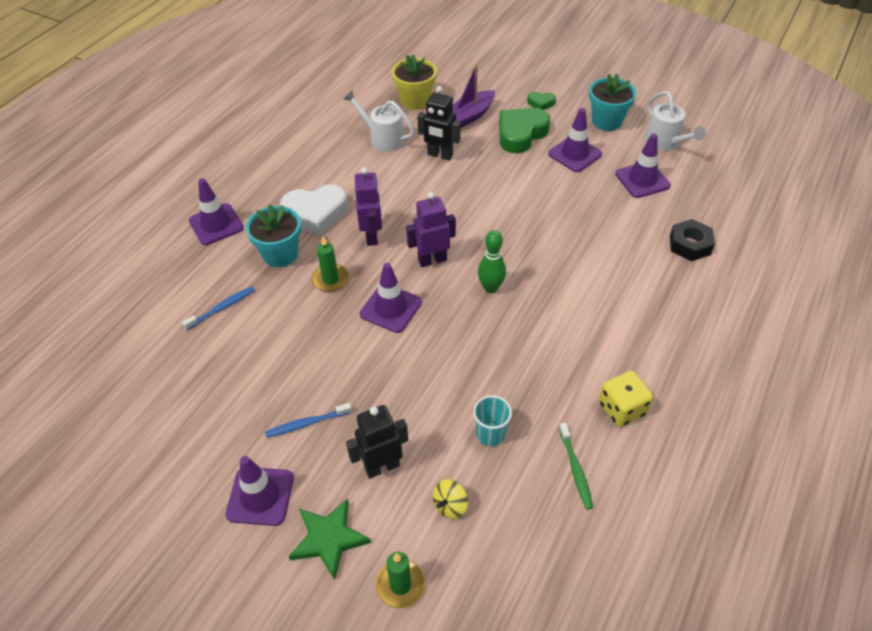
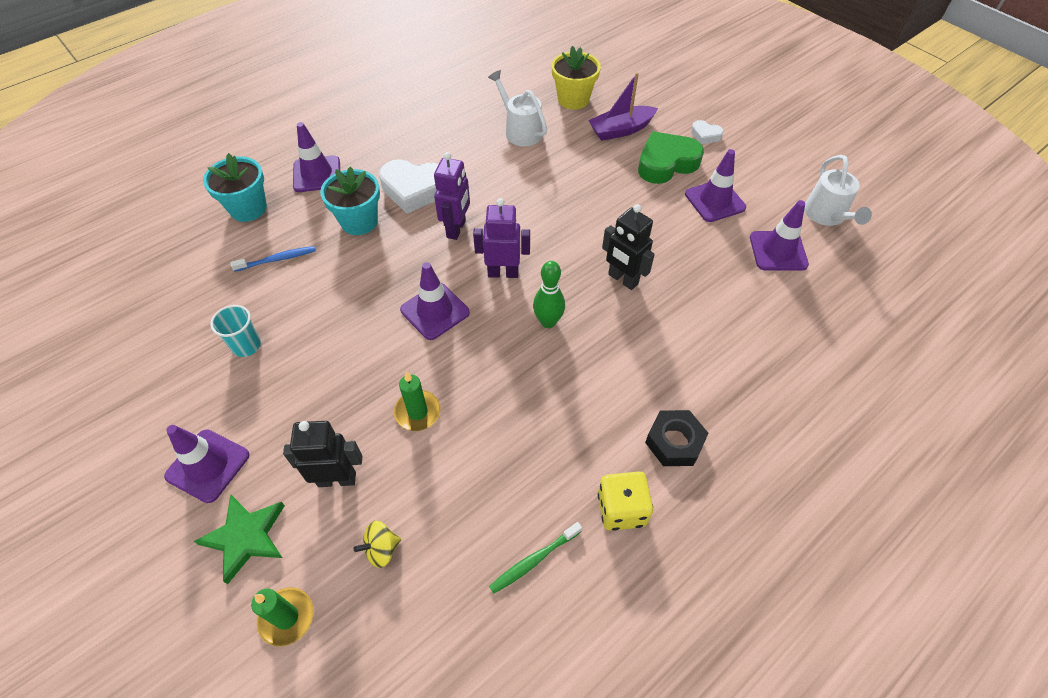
camera: 20 degrees right, 5 degrees up
(307, 423) = (291, 405): blue toothbrush -> none
(330, 279) = (392, 262): green candle -> green candle (417, 412)
(440, 155) = (569, 163): black robot -> black robot (622, 279)
(490, 434) = (464, 485): turquoise cup -> turquoise cup (246, 346)
(541, 103) = (705, 135): green heart -> white heart
(575, 469) = (534, 560): green toothbrush -> green toothbrush turned 45 degrees clockwise
(606, 121) = (769, 174): turquoise flower pot -> turquoise flower pot (248, 208)
(689, 245) = (797, 342): black nut -> black nut (674, 442)

